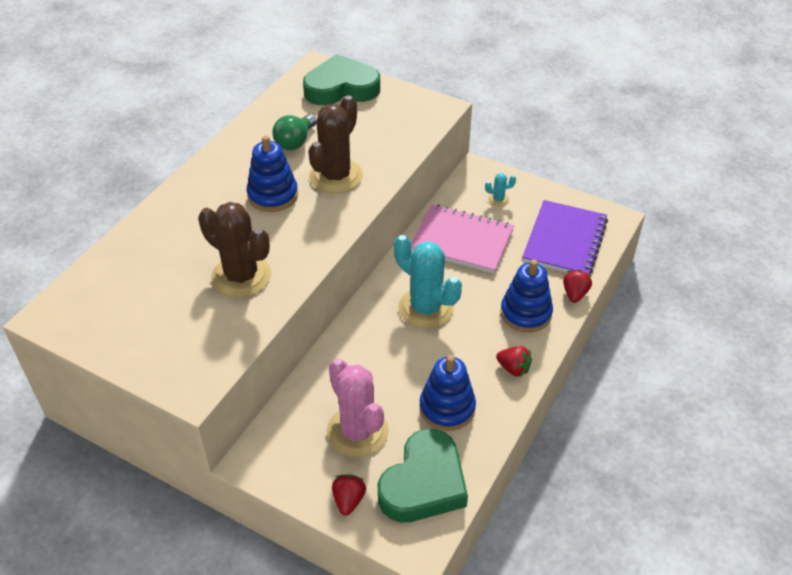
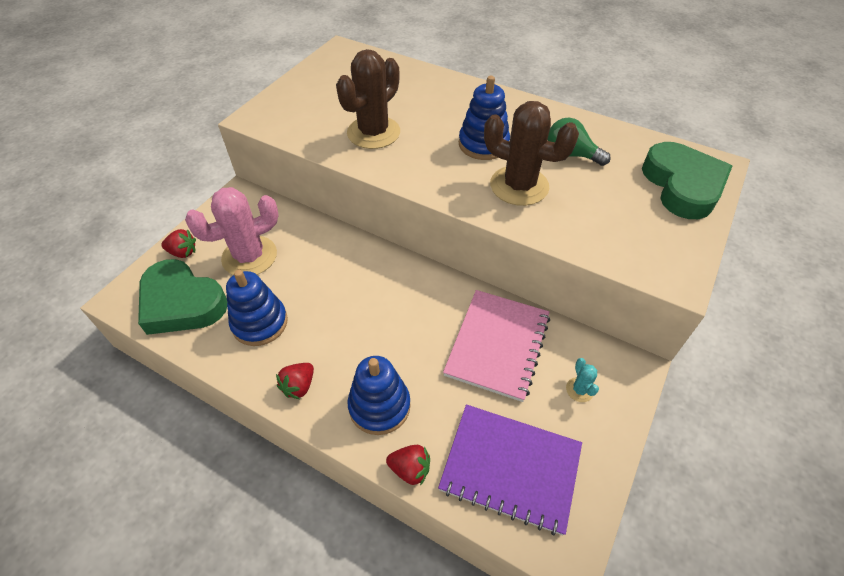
camera: 90 degrees right, 5 degrees up
(426, 308) = (392, 308): turquoise cactus -> none

